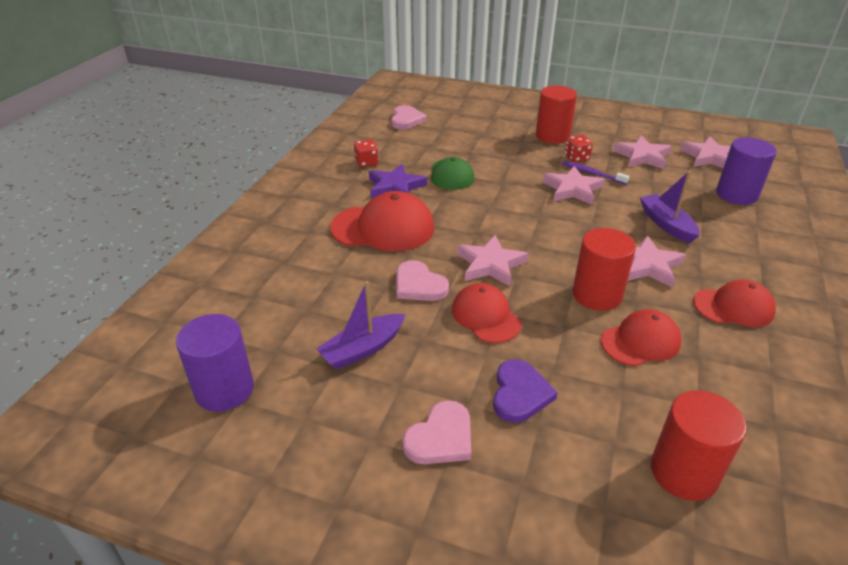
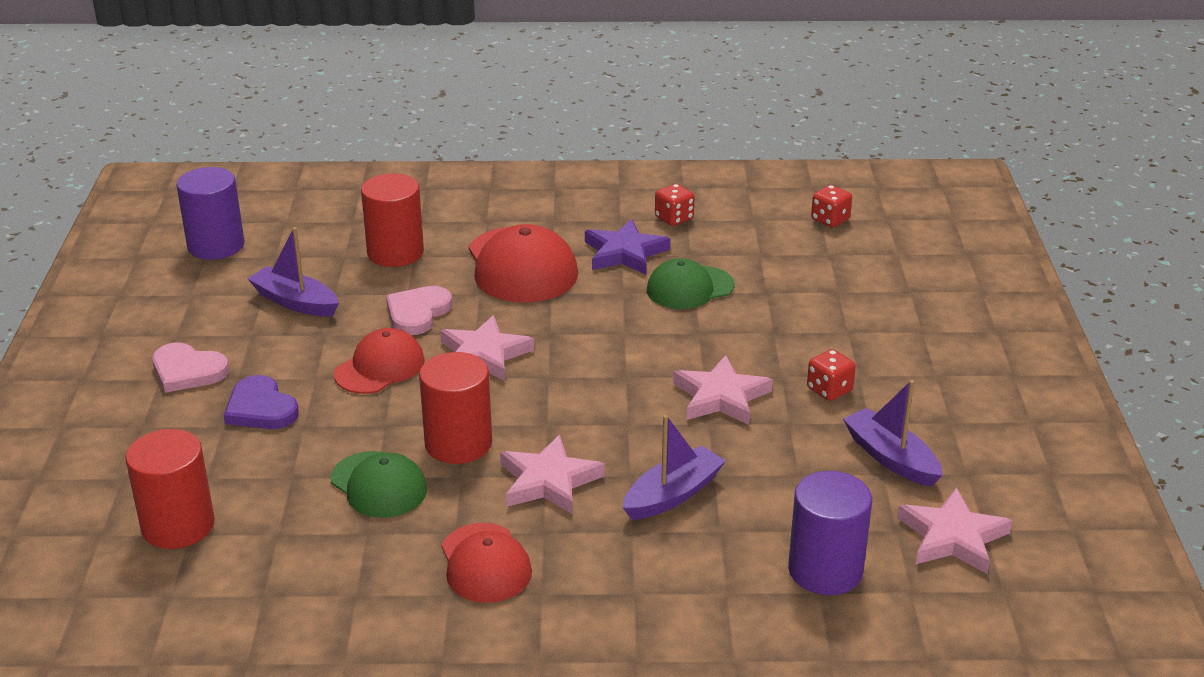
camera: 70 degrees right, 5 degrees down
(406, 120) = (830, 220): pink heart -> red dice
(520, 393) = (261, 408): purple heart -> purple heart turned 60 degrees clockwise
(552, 136) = (890, 357): red cylinder -> red cylinder (395, 252)
(592, 173) = (787, 410): purple toothbrush -> none
(640, 341) = (378, 485): red cap -> green cap
(642, 156) = (891, 458): pink star -> purple boat

